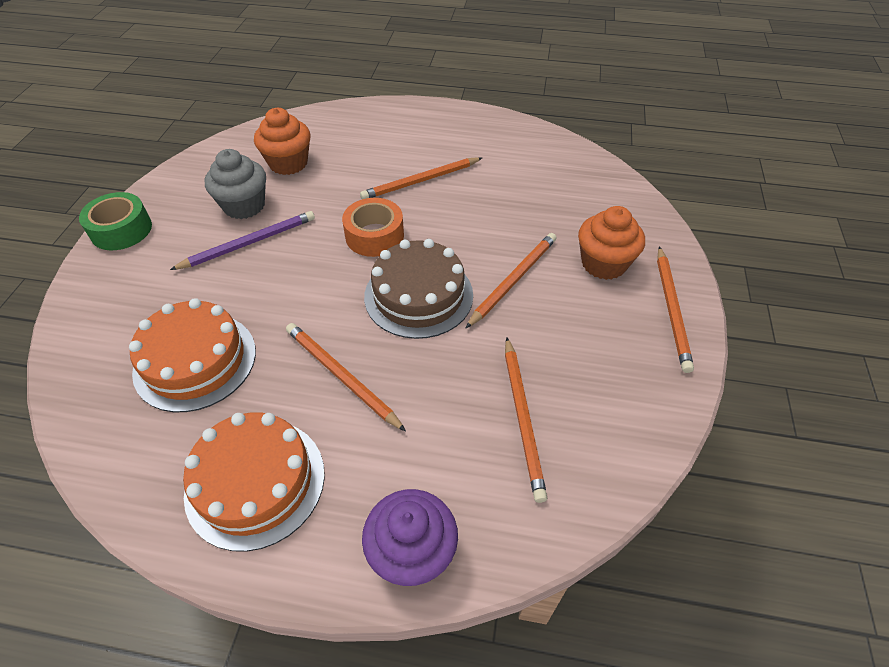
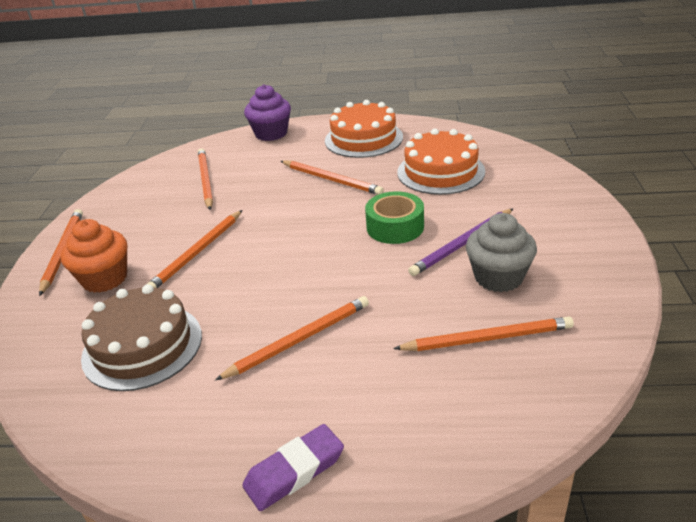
camera: 175 degrees right, 15 degrees down
(121, 230) = (603, 236): green tape -> green tape (395, 227)
(288, 163) = (486, 338): orange cupcake -> orange pencil
(374, 236) = (338, 269): orange tape -> none
(418, 295) = (283, 229): brown cake -> brown cake (142, 346)
(434, 116) = (294, 471): none -> purple eraser

